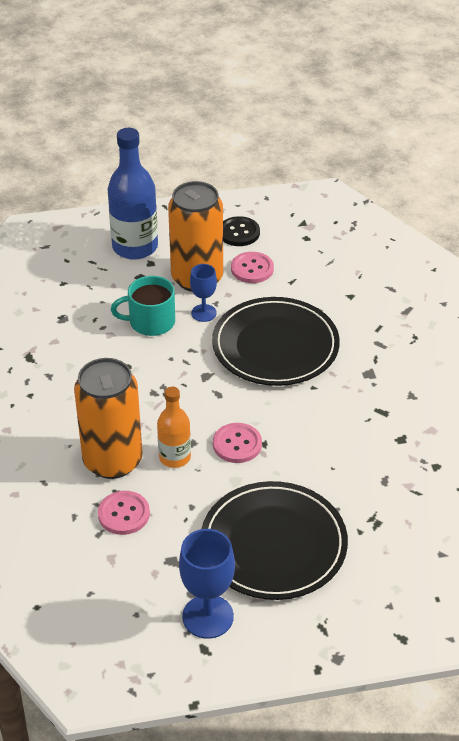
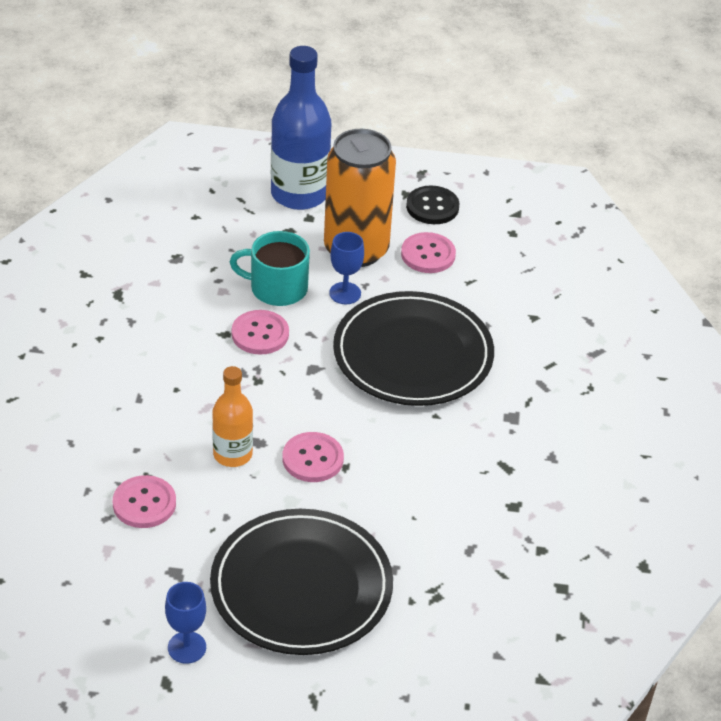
camera: 15 degrees right, 0 degrees up
(112, 461) = (159, 439): orange can -> none
(153, 360) = (260, 334): none -> pink button
(208, 616) = (187, 647): blue goblet -> blue goblet, size x0.61

